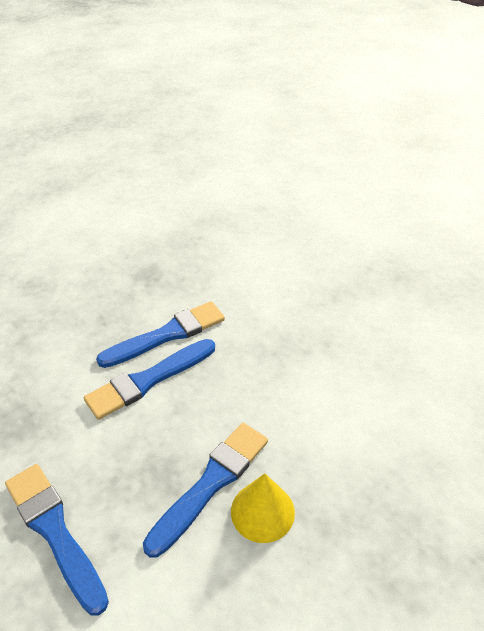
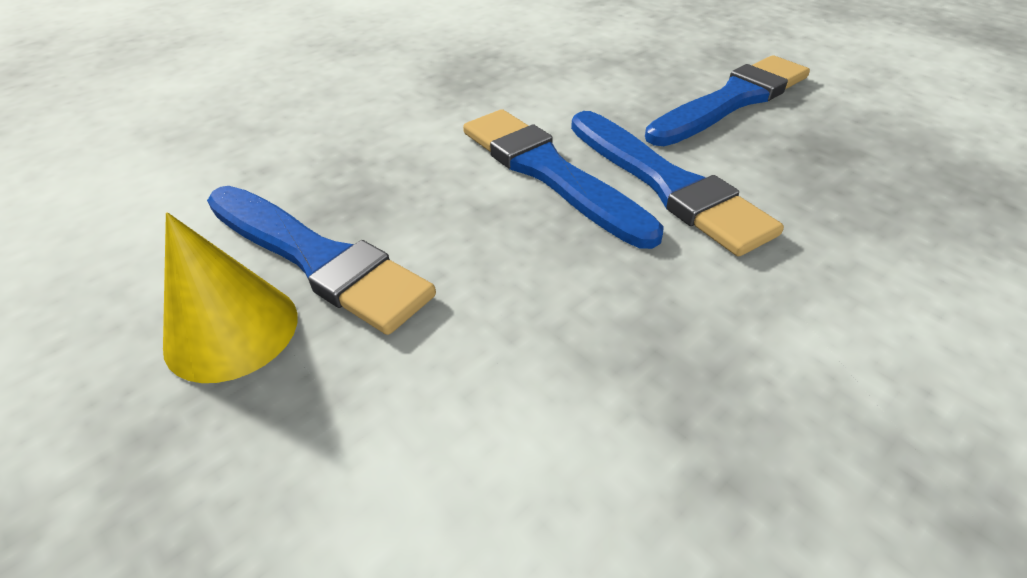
camera: 90 degrees right, 0 degrees up
(55, 531) = (293, 125): blue brush -> blue brush (732, 101)

